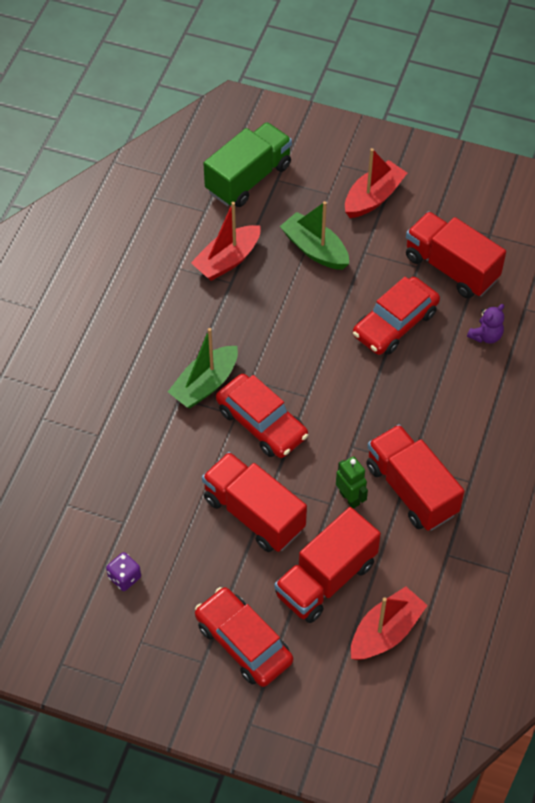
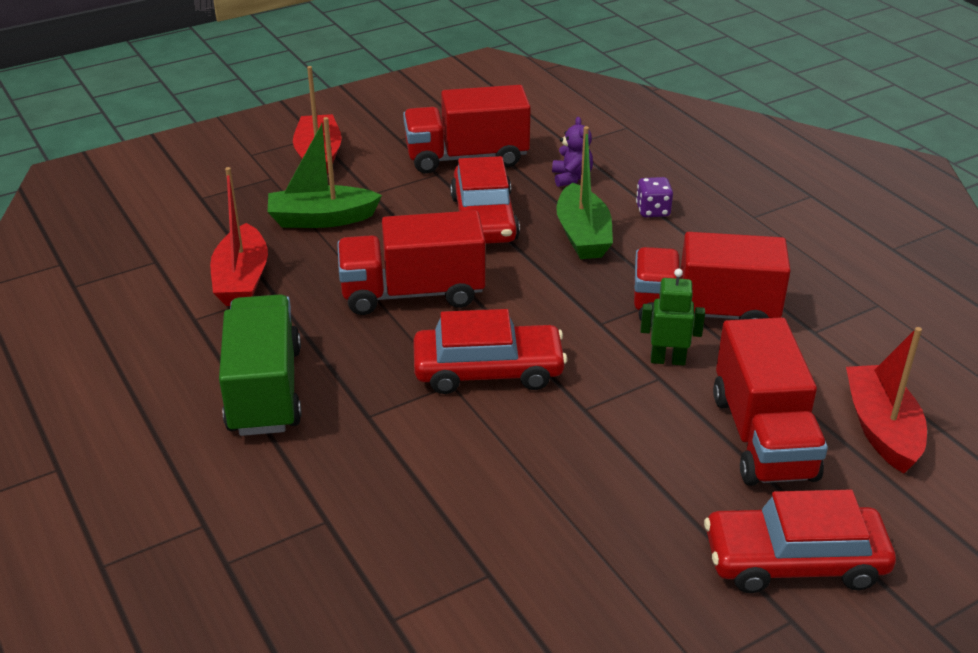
camera: 50 degrees left, 20 degrees down
(124, 577) = (578, 625): purple dice -> purple dice (653, 211)
(205, 384) = (378, 385): green boat -> green boat (583, 235)
(248, 178) = (168, 213): green truck -> green truck (265, 390)
(254, 513) = (607, 445): red truck -> red truck (412, 293)

